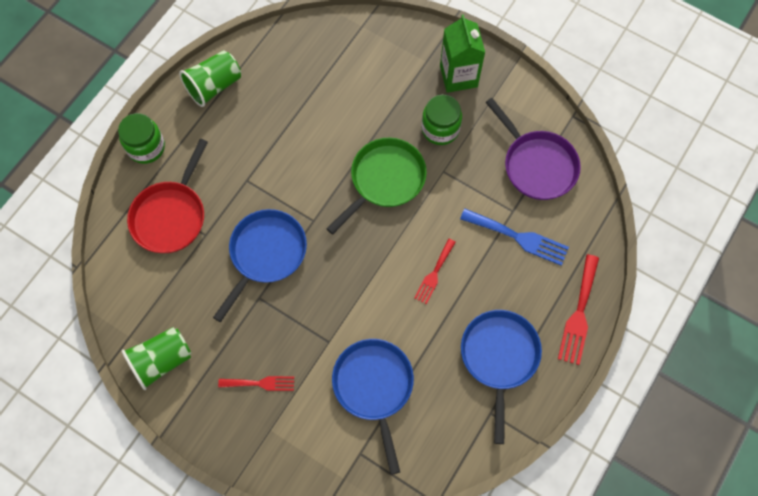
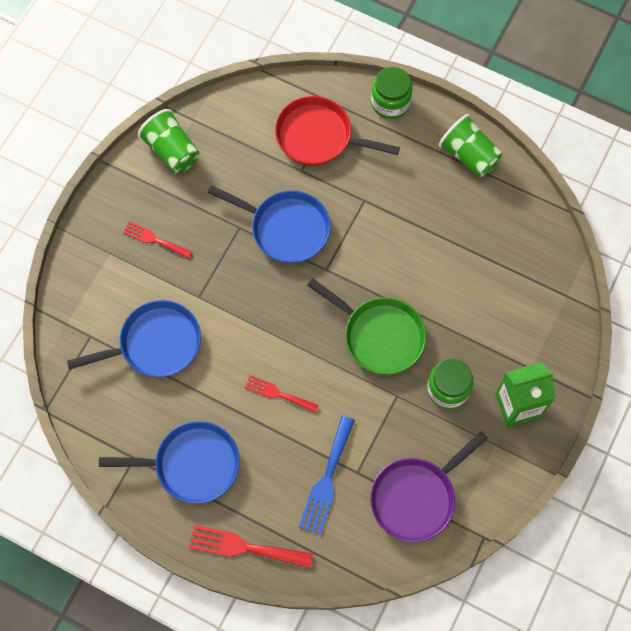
camera: 85 degrees right, 0 degrees up
(260, 383) = (154, 239): red fork -> red fork turned 120 degrees clockwise

